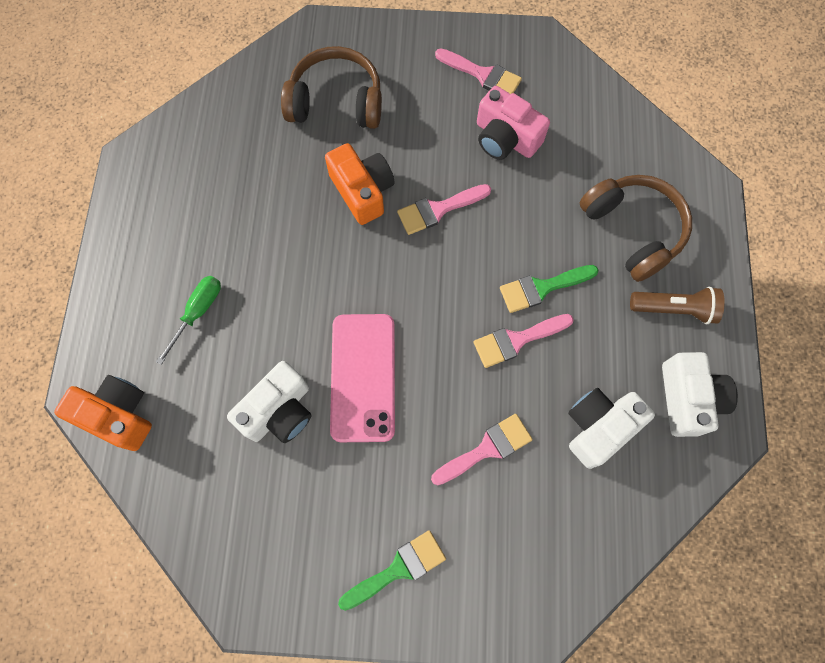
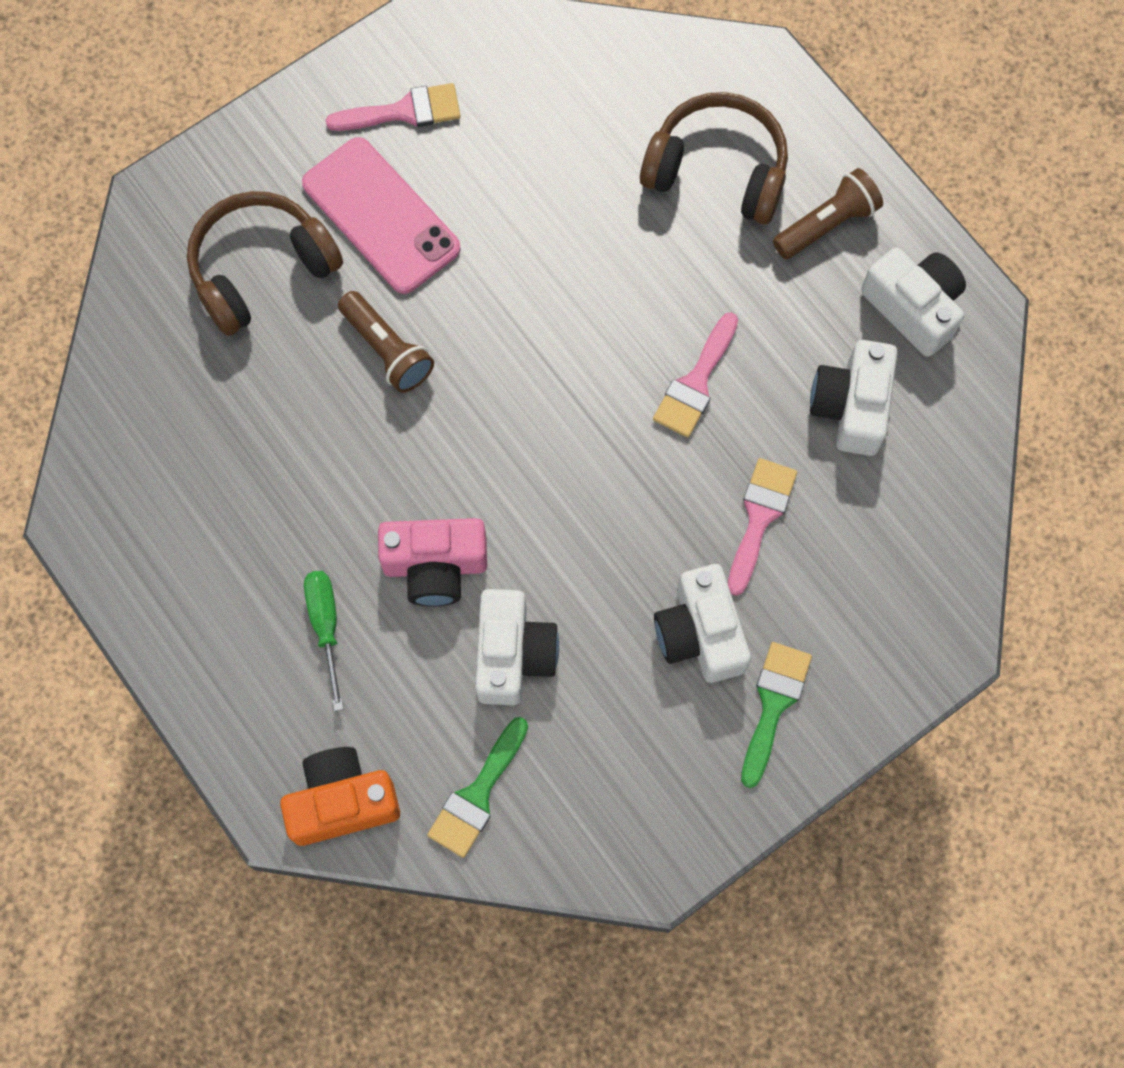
camera: 40 degrees left, 0 degrees up
(362, 191) = (387, 350): orange camera -> brown flashlight
(363, 377) = (570, 548): pink phone -> pink phone (381, 216)
(393, 488) = (700, 633): none -> white camera
(438, 209) = (491, 306): pink brush -> none
(505, 138) = (494, 168): pink camera -> pink camera (435, 566)
(542, 288) = (675, 306): green brush -> green brush (477, 794)

